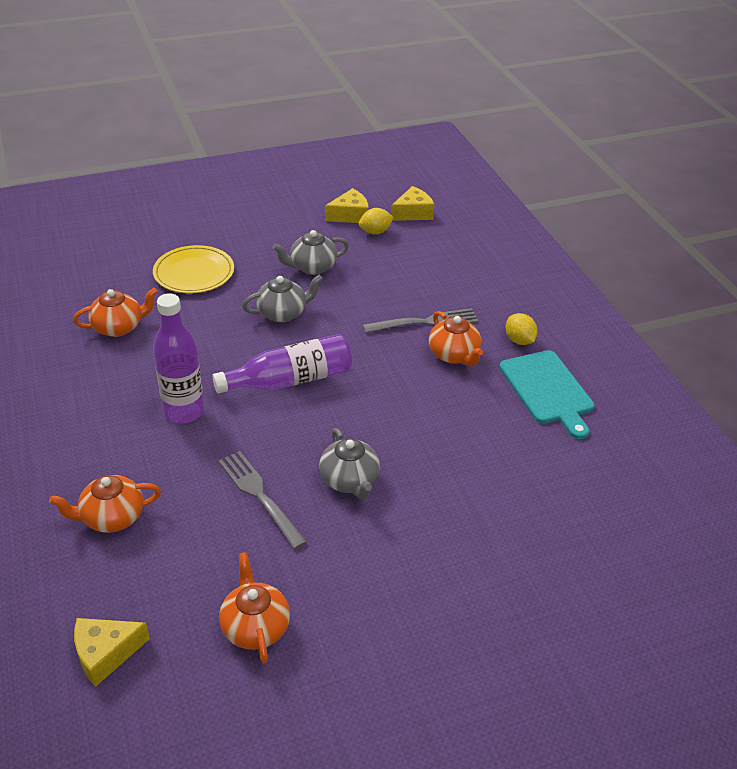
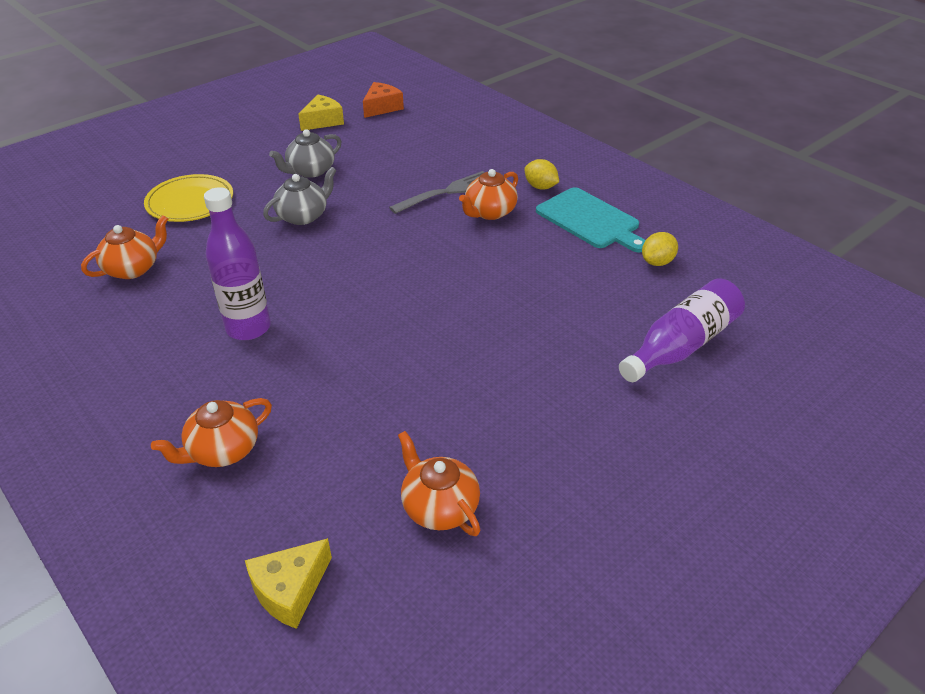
camera: 20 degrees left, 0 degrees up
(260, 496) = (374, 383): grey fork -> none
(290, 380) = (345, 272): purple bottle -> purple bottle (681, 345)
(349, 480) = (455, 343): grey teapot -> none
(375, 232) = (355, 129): yellow lemon -> yellow lemon (657, 262)
(413, 213) = (382, 107): yellow cheese -> orange cheese
(454, 355) = (489, 212): orange teapot -> orange teapot turned 90 degrees clockwise

